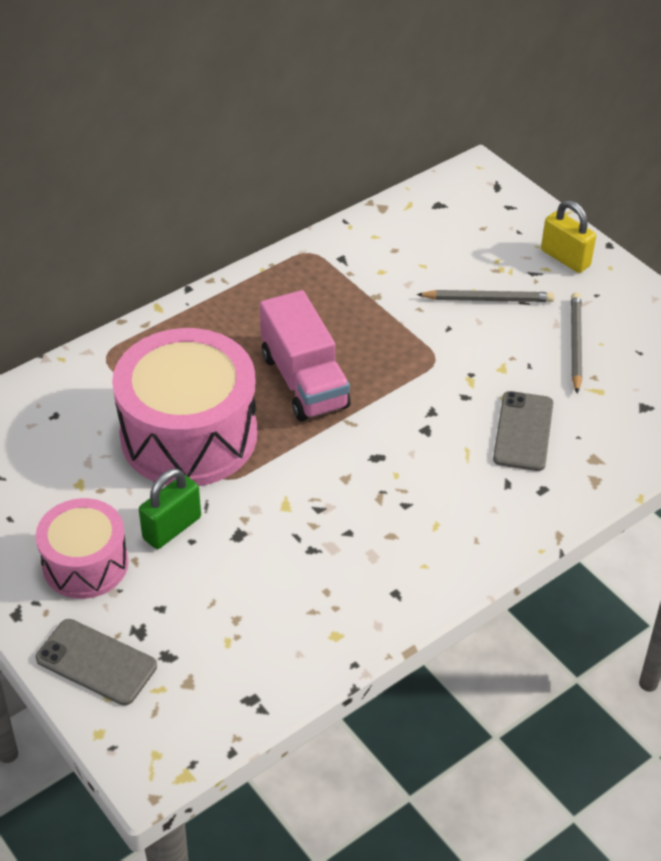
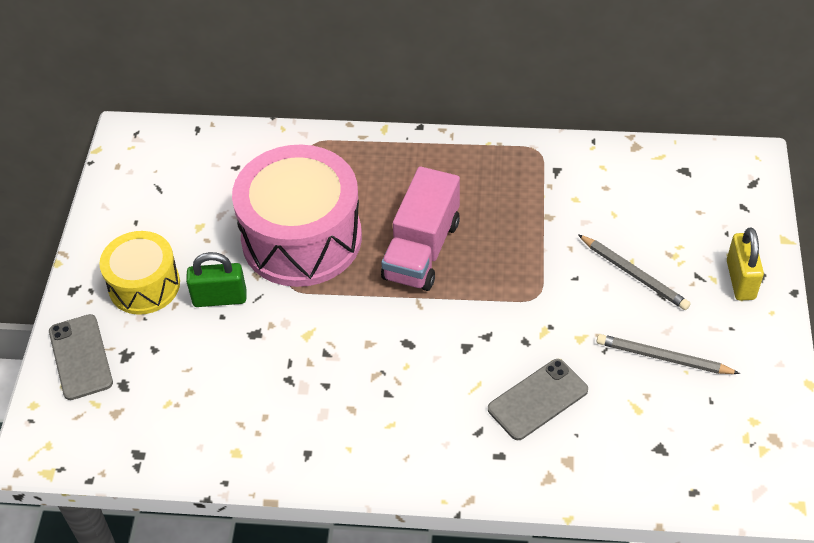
camera: 45 degrees right, 5 degrees up
(85, 564) = (144, 285): pink drum -> yellow drum
(575, 344) = (663, 358): grey pencil -> grey pencil turned 120 degrees counterclockwise

